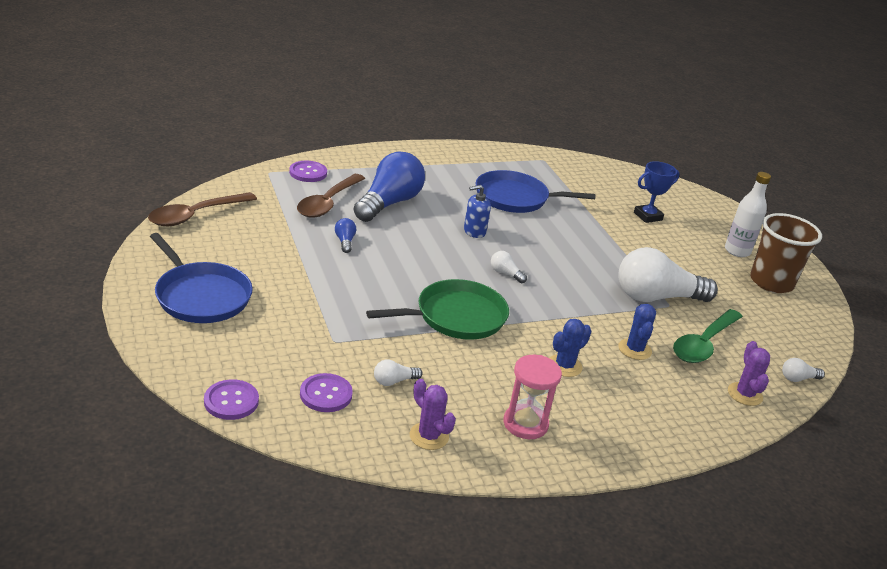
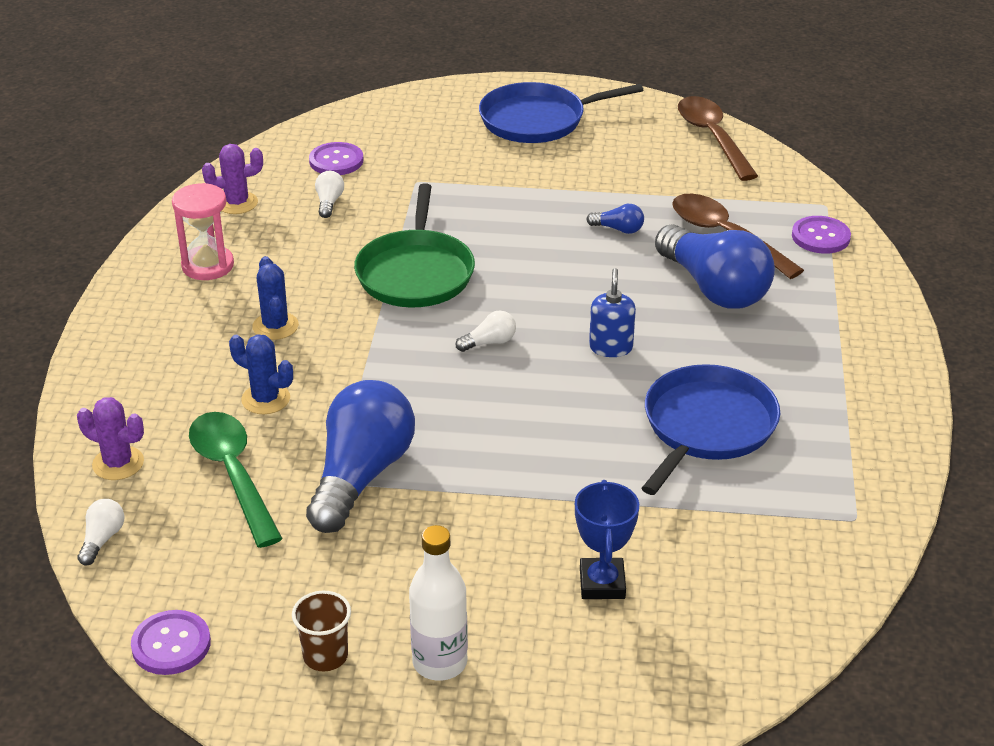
camera: 120 degrees right, 5 degrees up
(231, 401) = (360, 113): purple button -> purple button (171, 644)
(656, 297) = (361, 475): white light bulb -> blue light bulb
(771, 282) = (325, 656): brown cup -> brown cup, size x0.52

